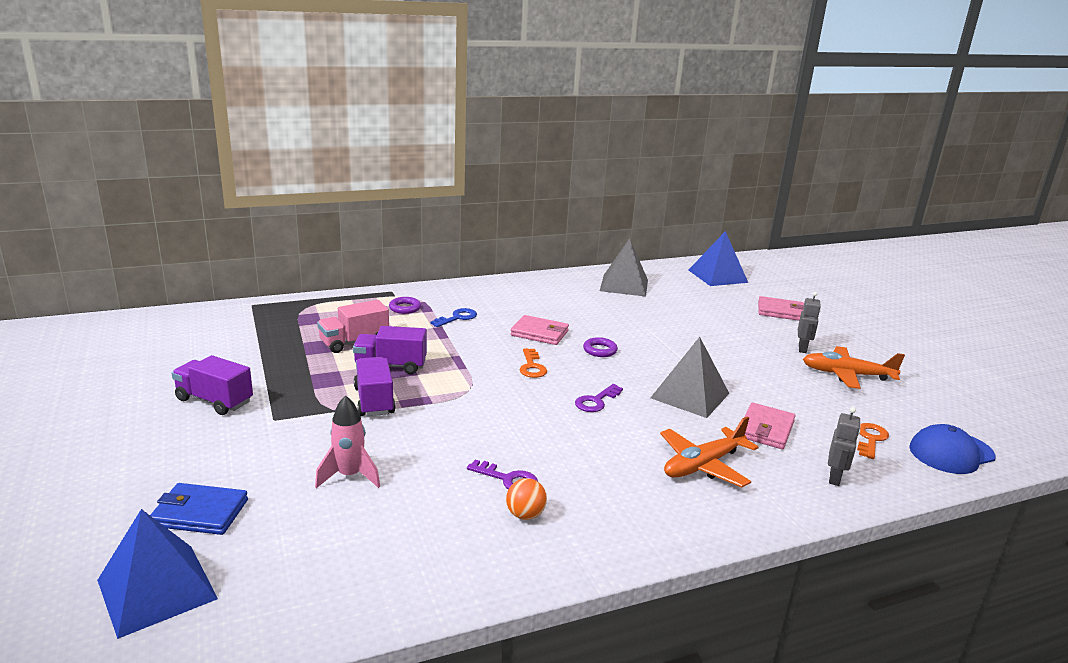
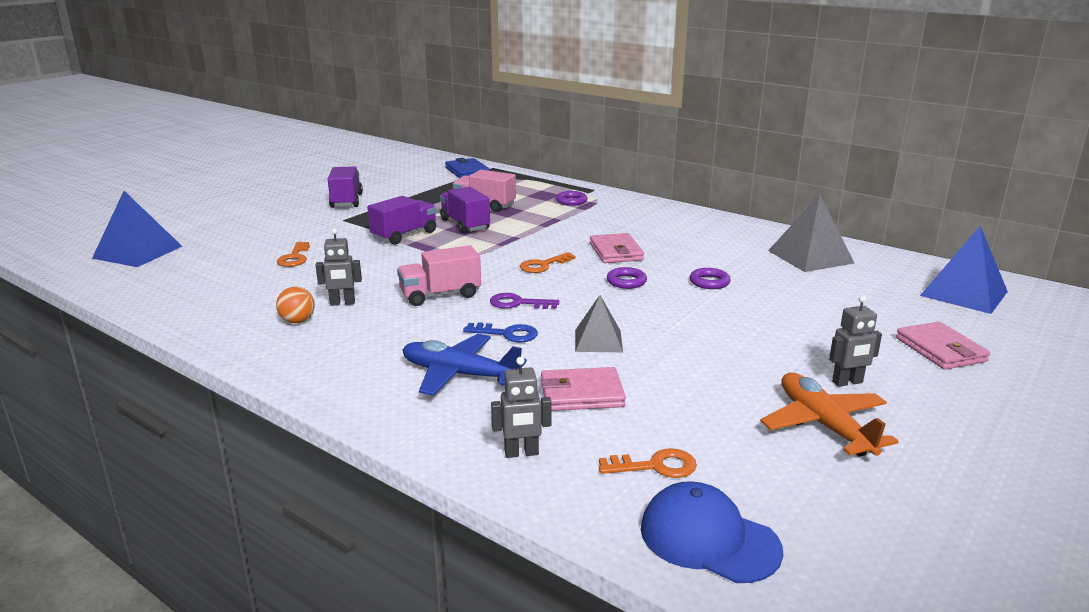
camera: 60 degrees right, 0 degrees up
(200, 513) = (217, 237): blue wallet -> blue wallet (467, 171)
(349, 476) = (294, 258): pink rocket -> orange key
(457, 318) = (588, 219): blue key -> blue key (507, 334)
(508, 479) = (342, 303): purple key -> grey robot
(543, 427) = (440, 295): none -> pink truck
(631, 327) = (709, 282): none -> purple ring
(690, 395) = (598, 340): grey pyramid -> grey pyramid, size x0.63
(703, 465) = (459, 374): orange plane -> blue plane

